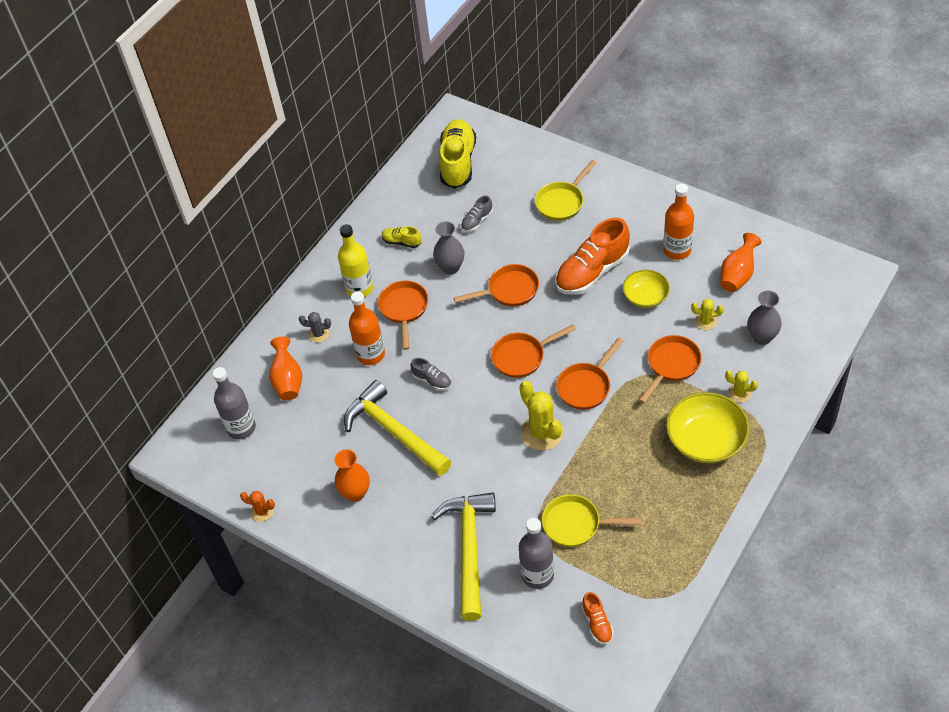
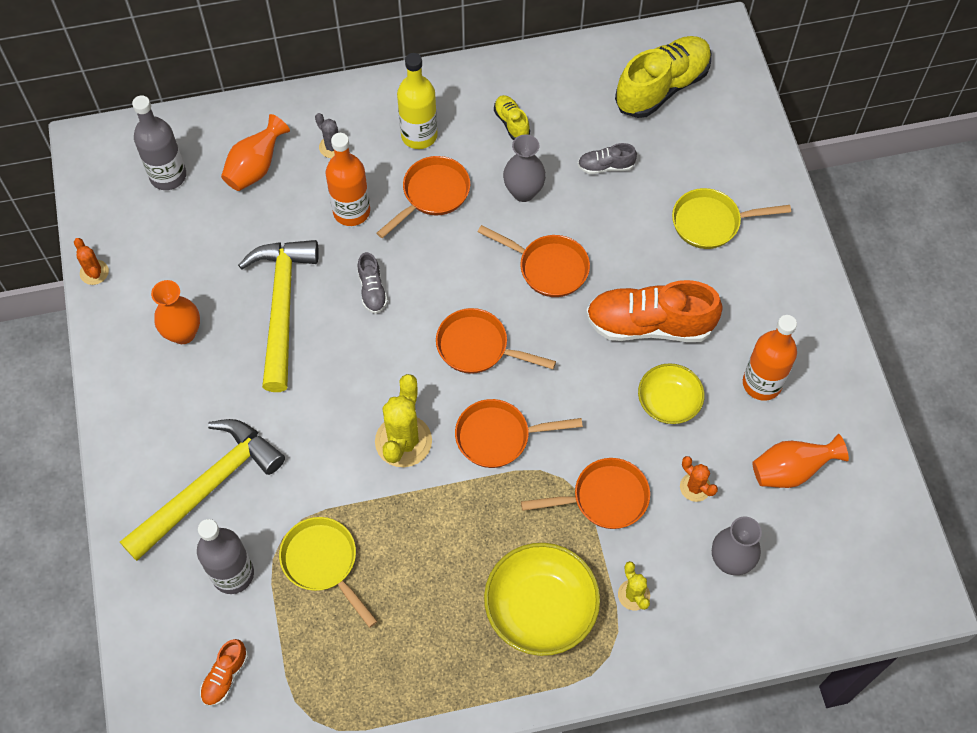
camera: 40 degrees right, 10 degrees up
(705, 321) = (695, 487): yellow cactus -> orange cactus

